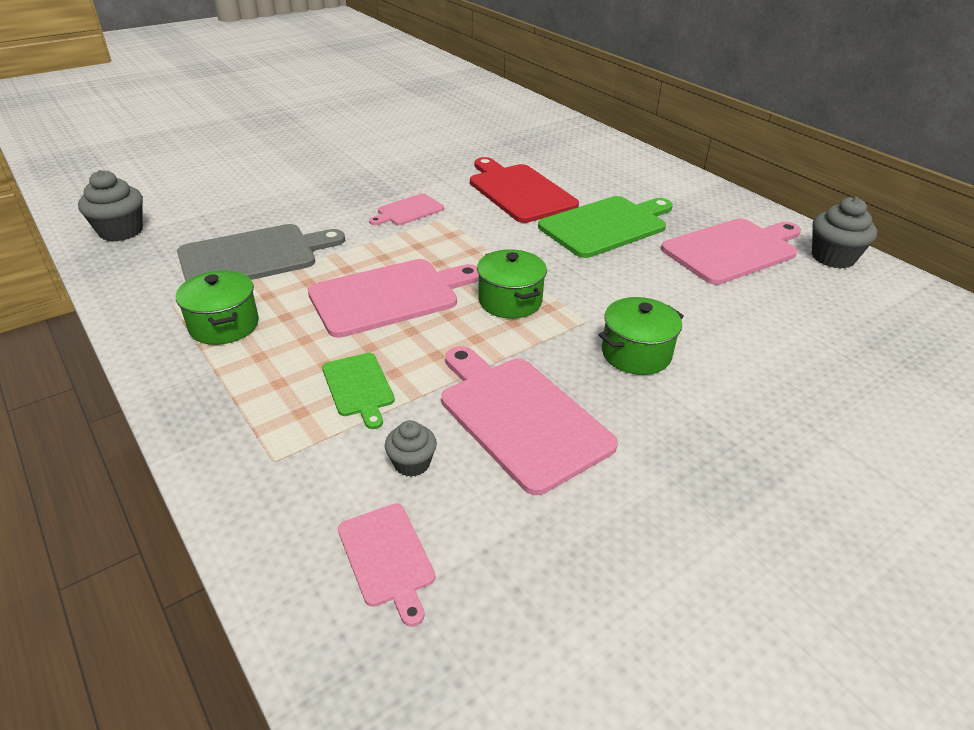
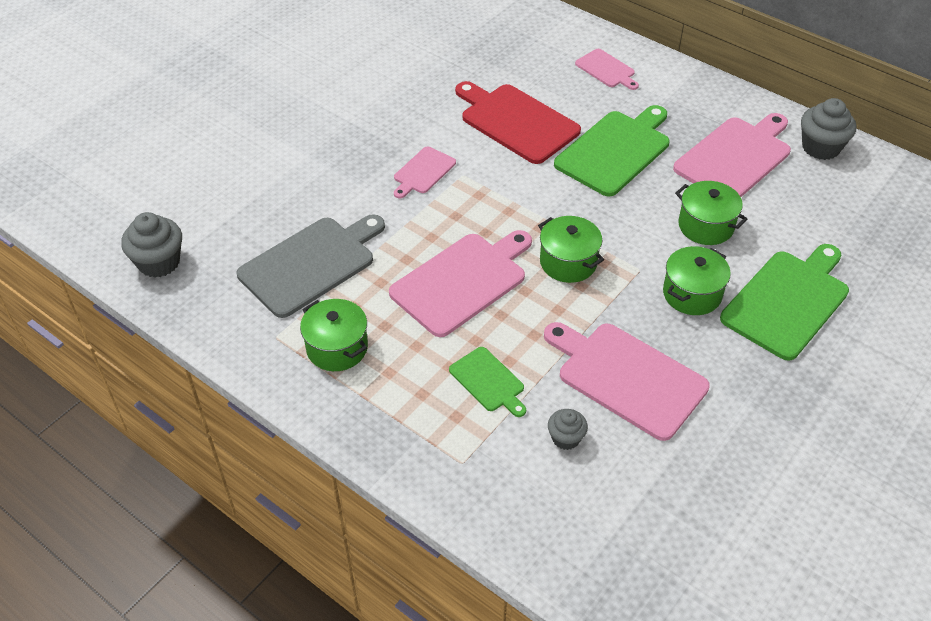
camera: 15 degrees left, 10 degrees up
(387, 558) = (587, 514): pink cutting board -> pink cutting board (606, 70)
(677, 298) = (706, 226): none -> green pot
(751, 382) = (788, 301): none -> green cutting board

